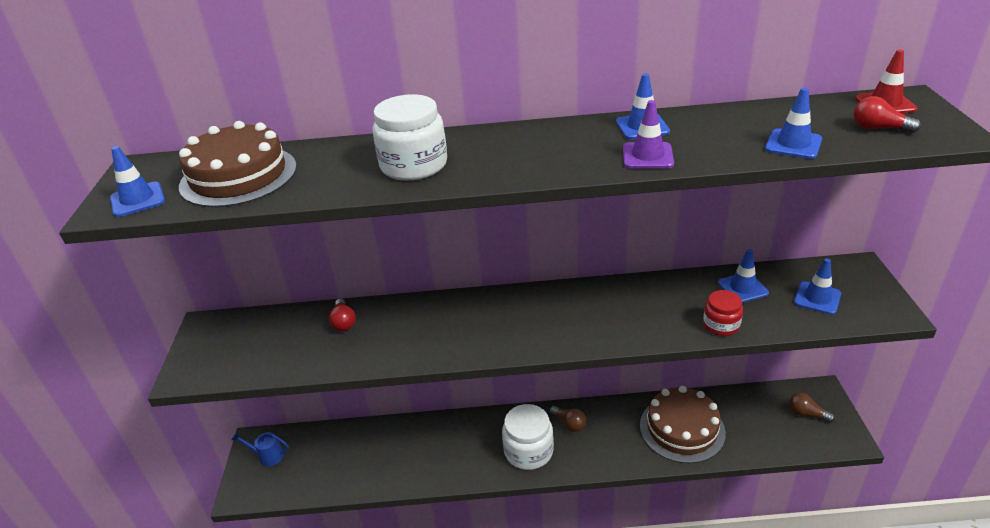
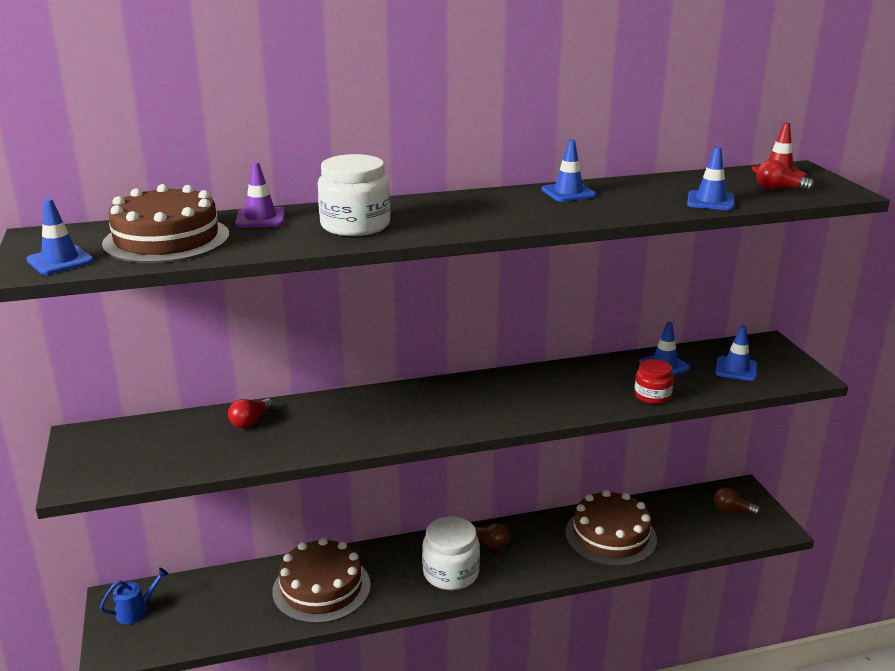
camera: 15 degrees left, 10 degrees down
(267, 456) = (136, 611): blue watering can -> blue watering can turned 150 degrees clockwise
(344, 322) = (251, 421): red light bulb -> red light bulb turned 60 degrees clockwise
(416, 452) = (321, 588): none -> brown cake
(647, 156) = (583, 212): purple traffic cone -> purple traffic cone (260, 218)

